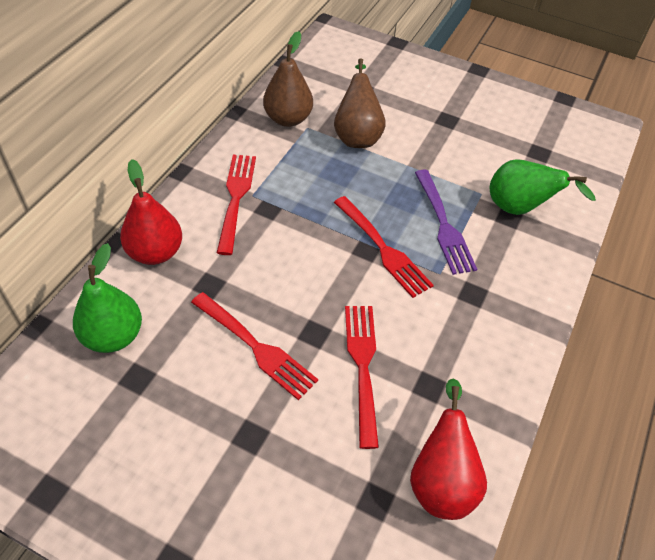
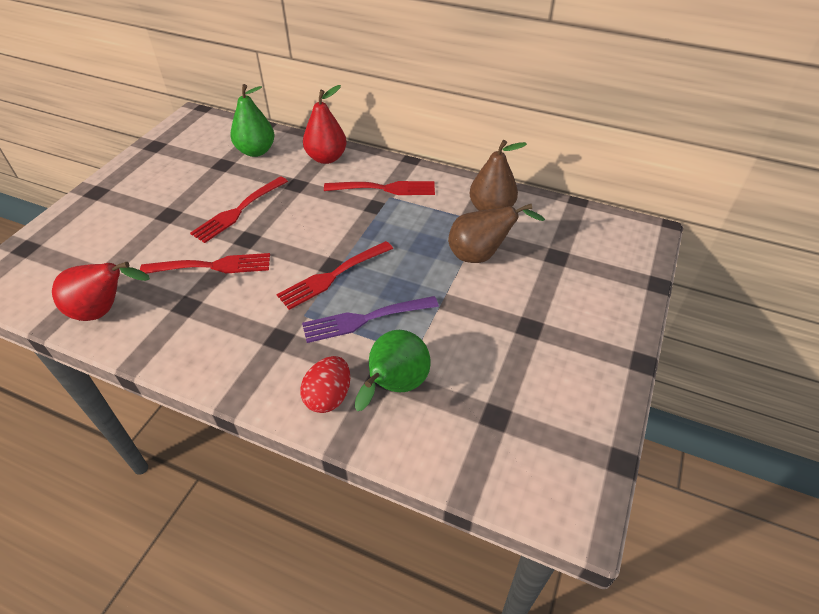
camera: 90 degrees right, 5 degrees down
(537, 254) = (328, 397): none -> red egg

